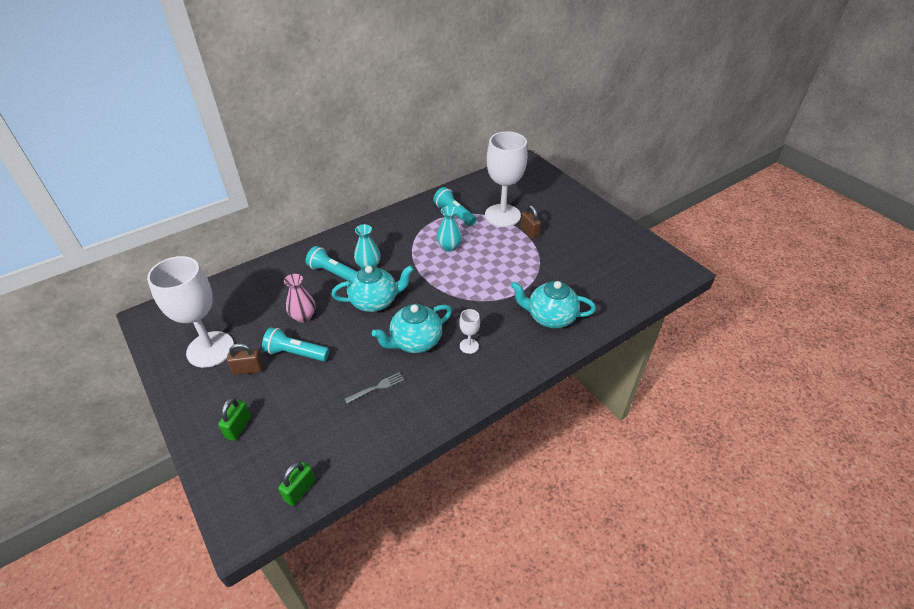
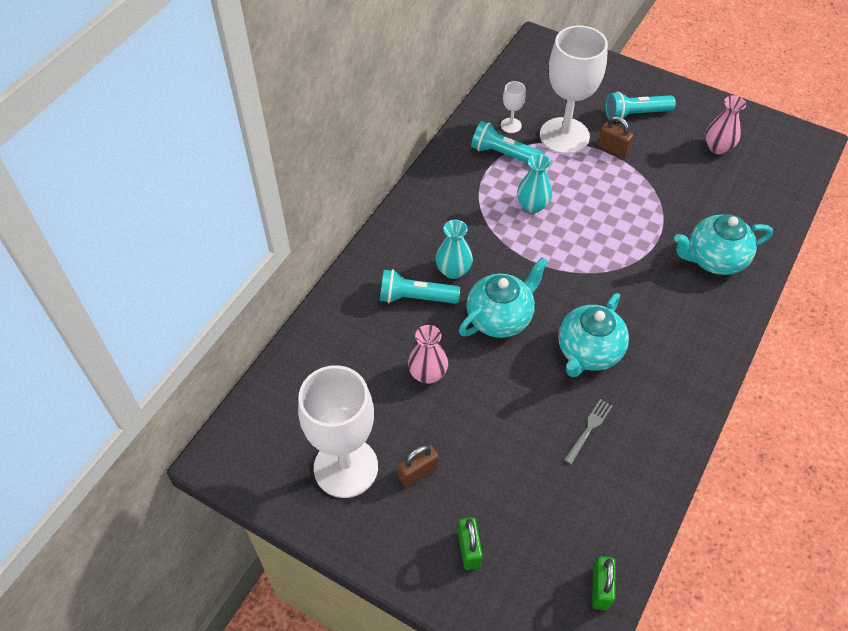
camera: 25 degrees left, 10 degrees up
(295, 353) = (458, 427): turquoise flashlight -> turquoise flashlight (635, 114)
(469, 346) = (652, 333): white goblet -> white goblet (511, 125)
(606, 252) = (717, 147): none -> pink vase

